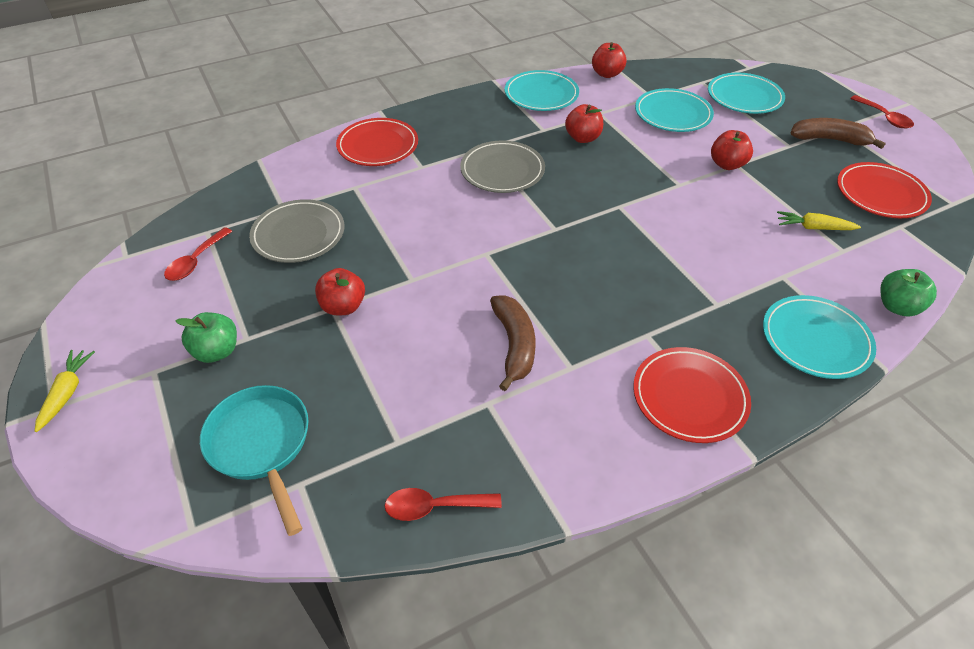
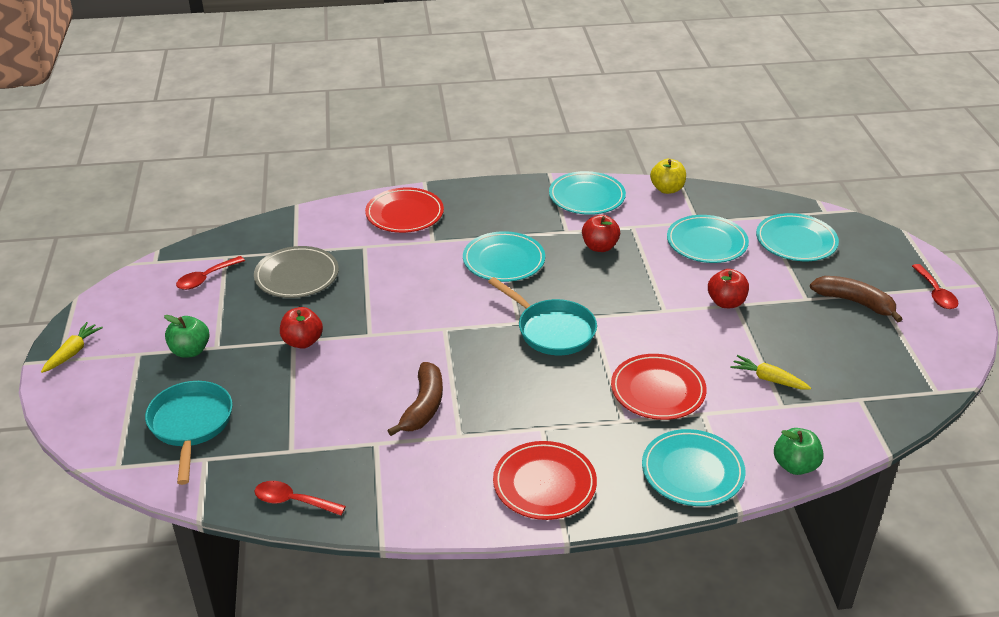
camera: 20 degrees right, 10 degrees down
(502, 170) = (504, 260): grey plate -> turquoise plate
(591, 229) = (552, 330): none -> turquoise pan
(607, 74) = (667, 189): red apple -> yellow apple
(880, 194) = (865, 365): red plate -> red plate (658, 390)

